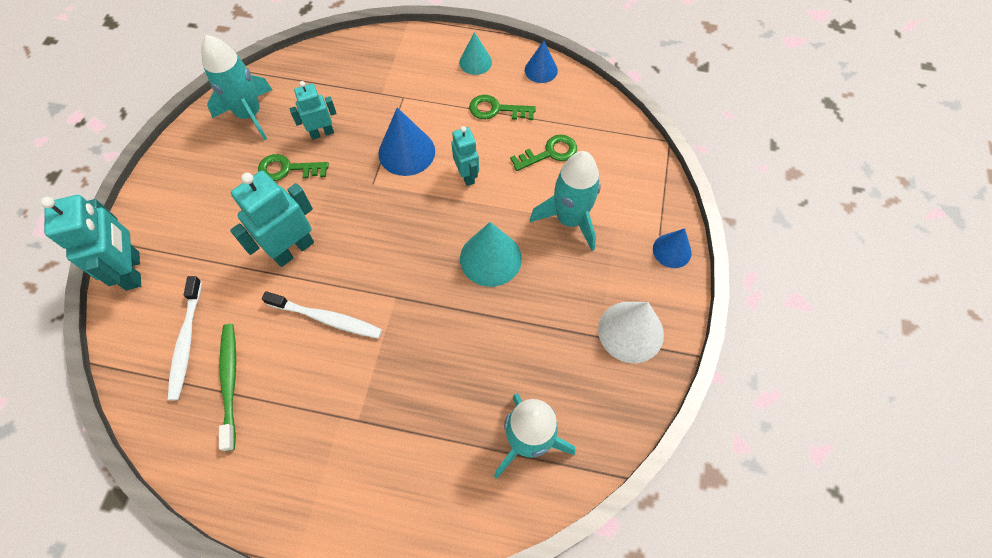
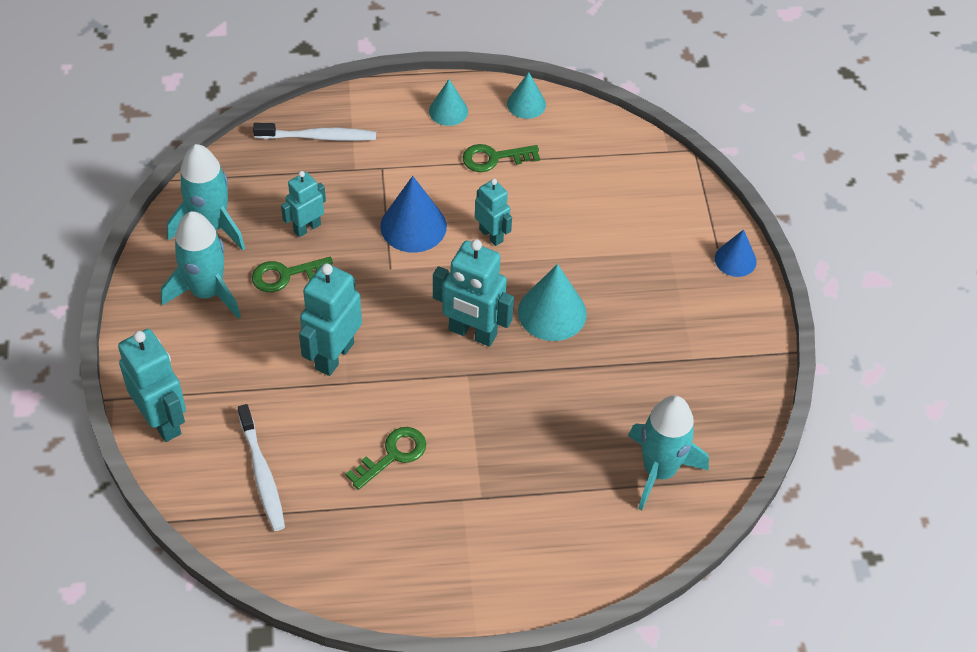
camera: 20 degrees left, 10 degrees down
(230, 382) = (330, 499): green toothbrush -> none
(327, 318) = (404, 413): white toothbrush -> white toothbrush (318, 137)
(415, 259) = (472, 333): none -> turquoise robot
(541, 70) = (526, 104): blue cone -> turquoise cone
(549, 153) = (571, 191): green key -> green key (393, 455)
(569, 219) = (619, 254): turquoise rocket -> turquoise rocket (207, 292)
(630, 331) = (722, 346): white cone -> none

